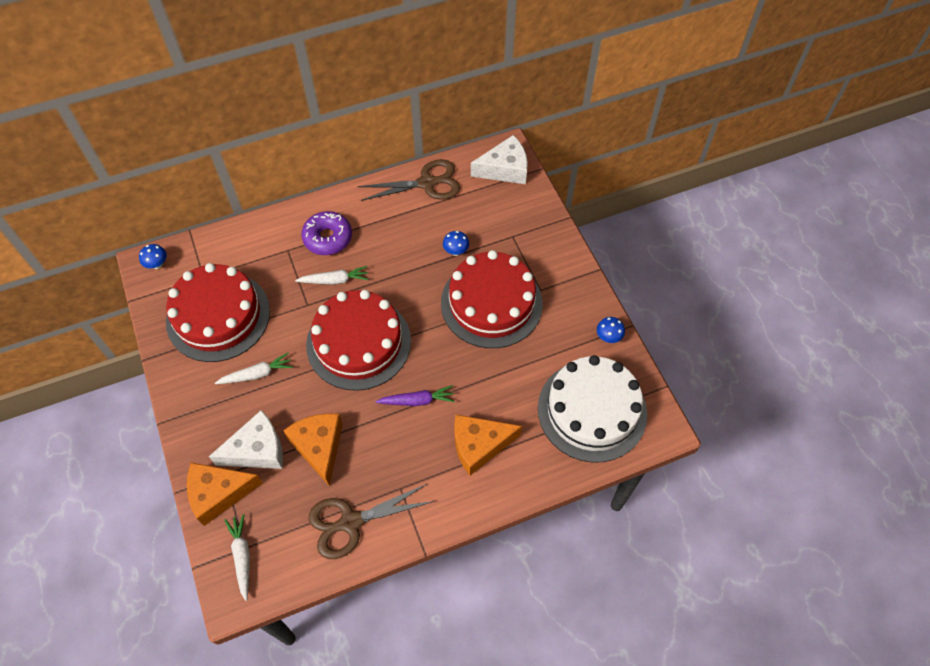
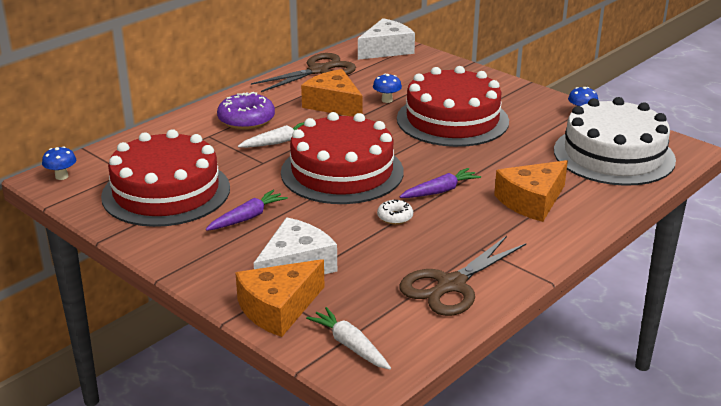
camera: 25 degrees left, 30 degrees down
(257, 374) = (247, 217): white carrot -> purple carrot
(319, 447) = (365, 246): orange cheese -> orange cheese (334, 104)
(362, 420) = (395, 217): none -> white donut

